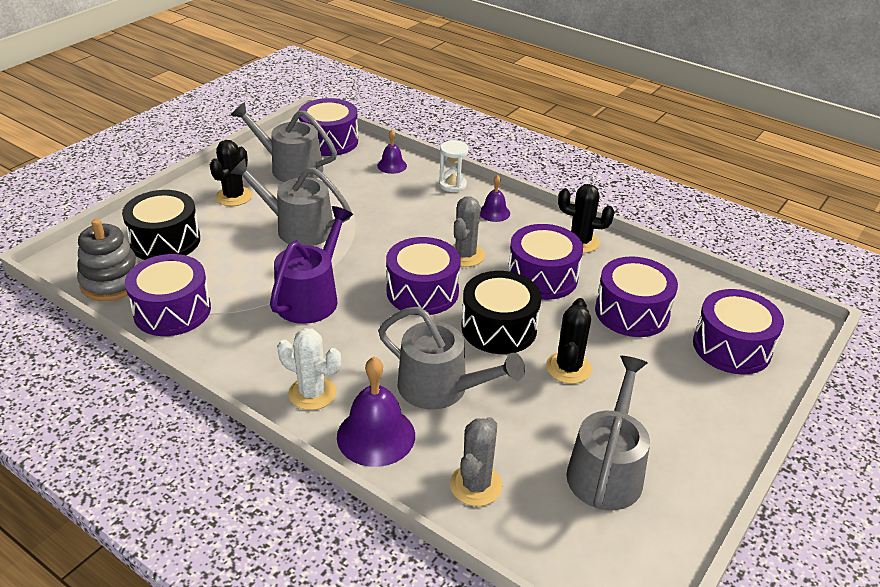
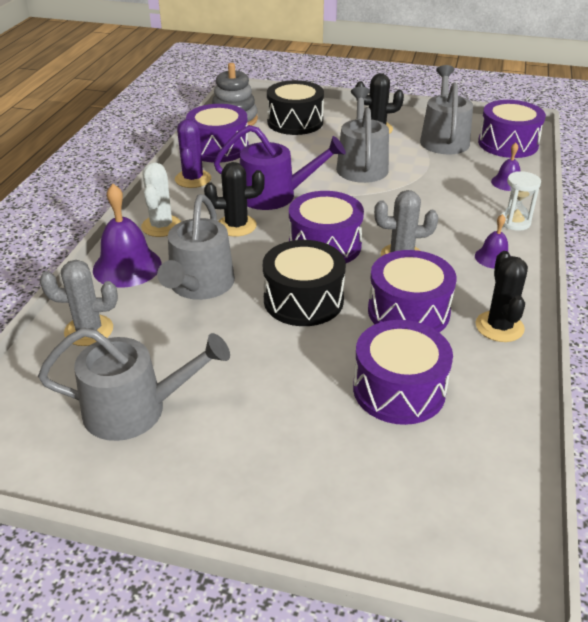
camera: 70 degrees right, 0 degrees up
(228, 347) = (193, 179): none -> purple cactus
(568, 368) = (271, 357): black cactus -> black cactus (236, 226)
(731, 347) = (395, 492): purple drum -> none

